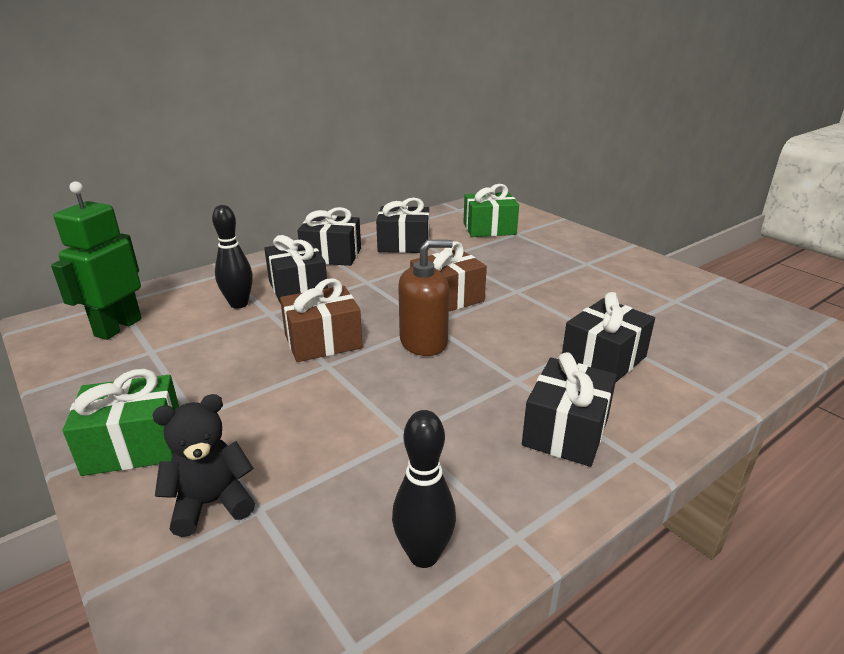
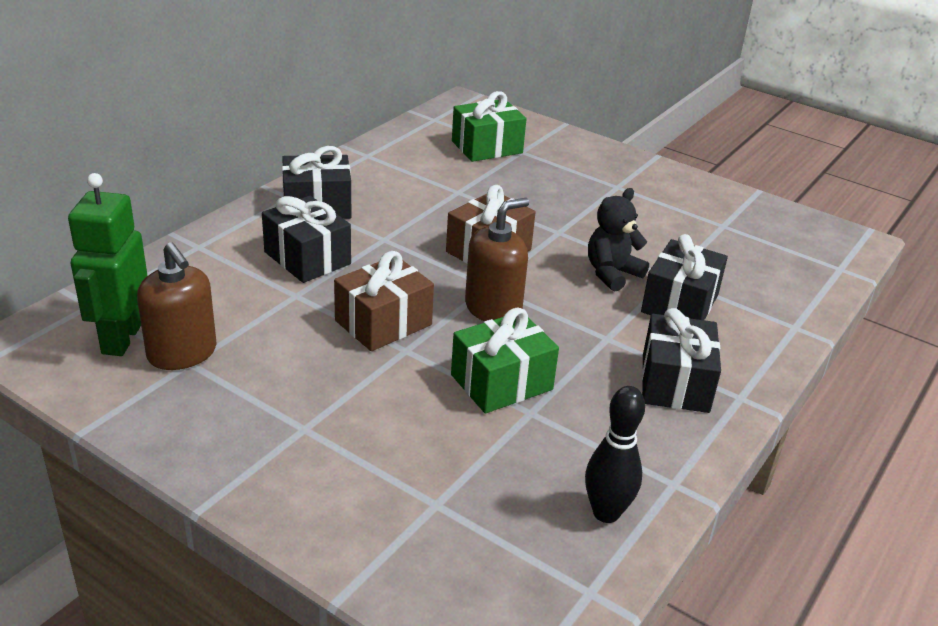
camera: 20 degrees left, 5 degrees up
(134, 445) = (263, 468): green gift -> green gift (501, 382)
(151, 343) = (182, 353): none -> brown soap dispenser
(211, 503) = (388, 507): black teddy bear -> black teddy bear (612, 273)
(239, 304) = (250, 288): black bowling pin -> none
(404, 244) = (397, 181): black gift -> none

